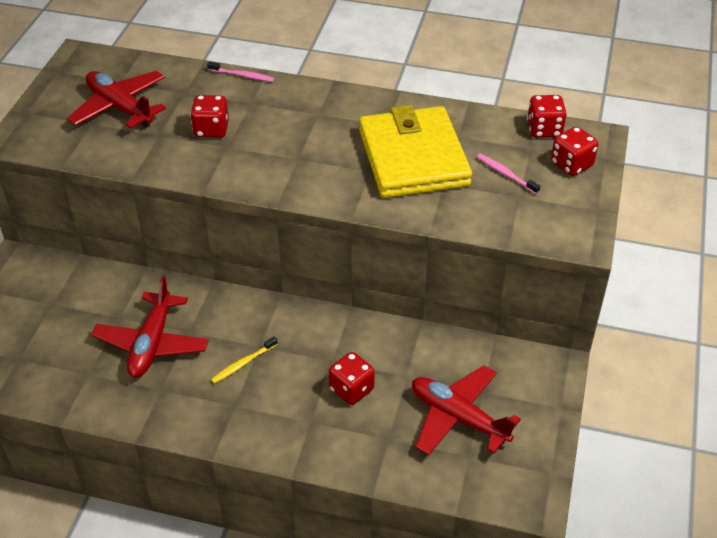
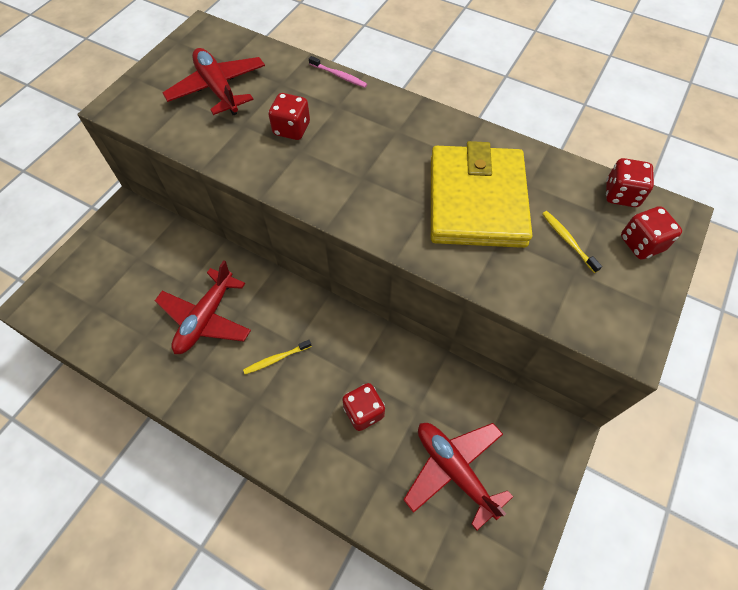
camera: 15 degrees right, 15 degrees up
(506, 174) = (568, 241): pink toothbrush -> yellow toothbrush

